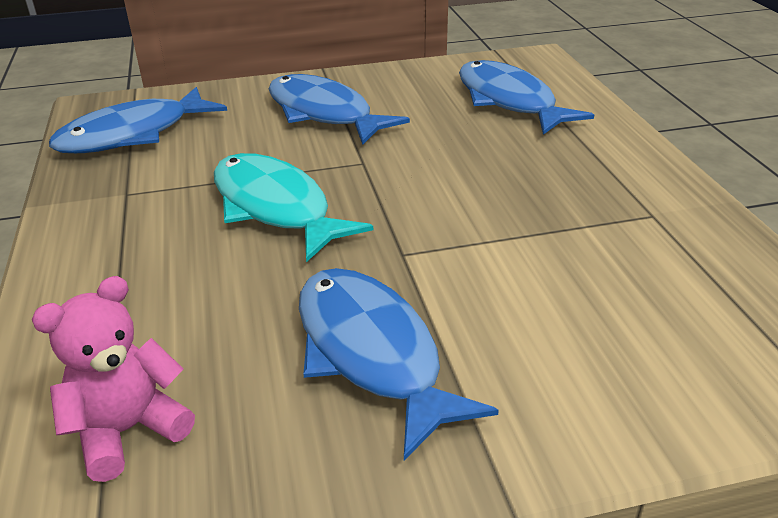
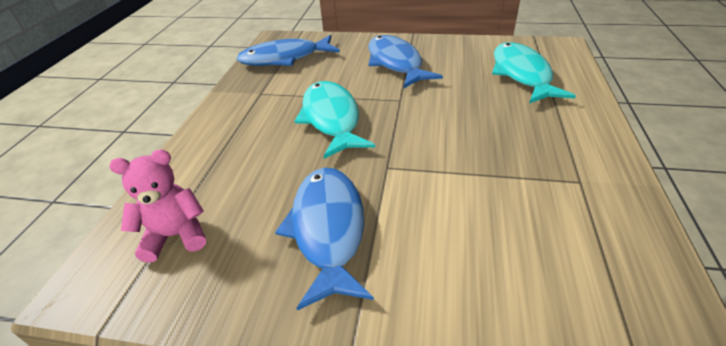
camera: 25 degrees right, 5 degrees up
(509, 101) = (522, 74): blue fish -> turquoise fish

